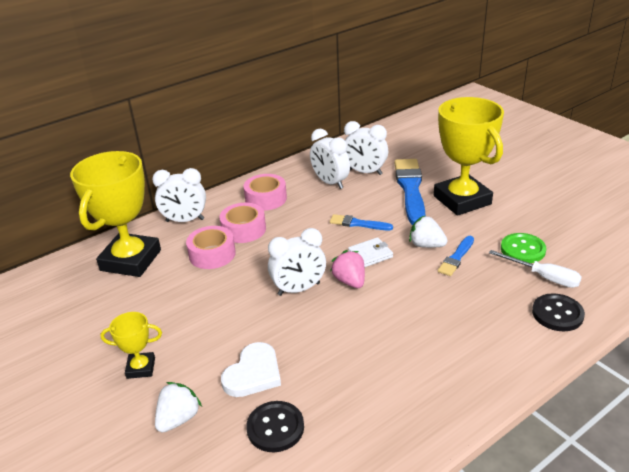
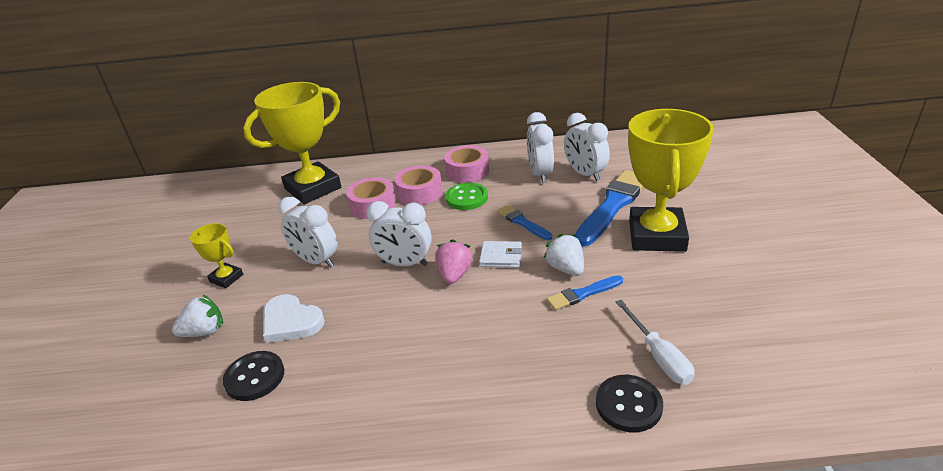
camera: 35 degrees right, 0 degrees up
(185, 220) = (384, 169): white clock -> white clock (316, 261)
(253, 373) = (291, 321): white heart -> white heart turned 60 degrees clockwise
(522, 249) = (668, 315): green button -> green button (466, 198)

